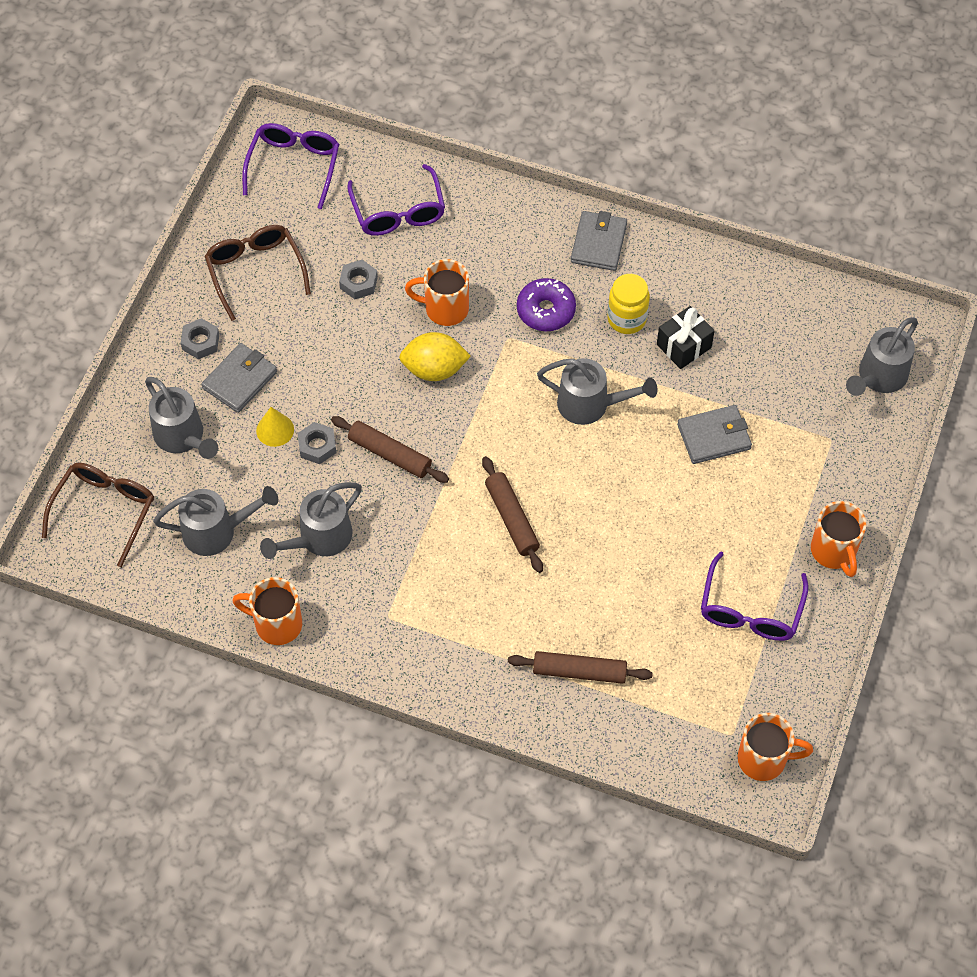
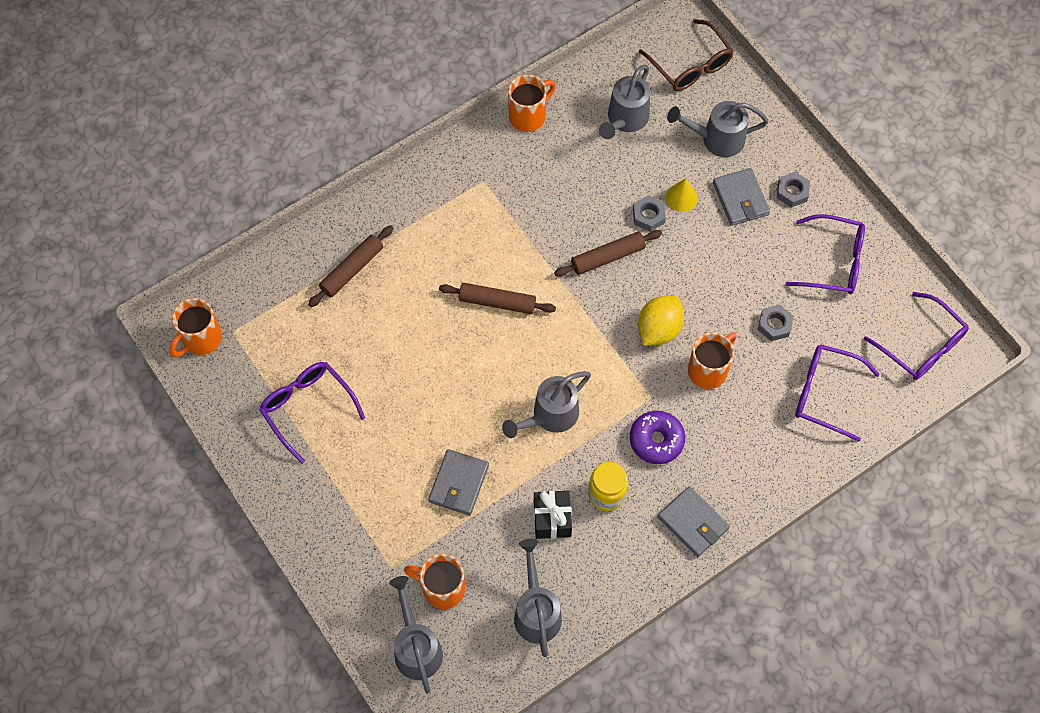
camera: 125 degrees right, 5 degrees up
(255, 271) = (834, 262): brown glasses -> purple glasses
(319, 538) = (573, 175): grey watering can -> grey watering can (536, 611)
(834, 551) = (304, 498): orange mug -> orange mug (442, 588)

